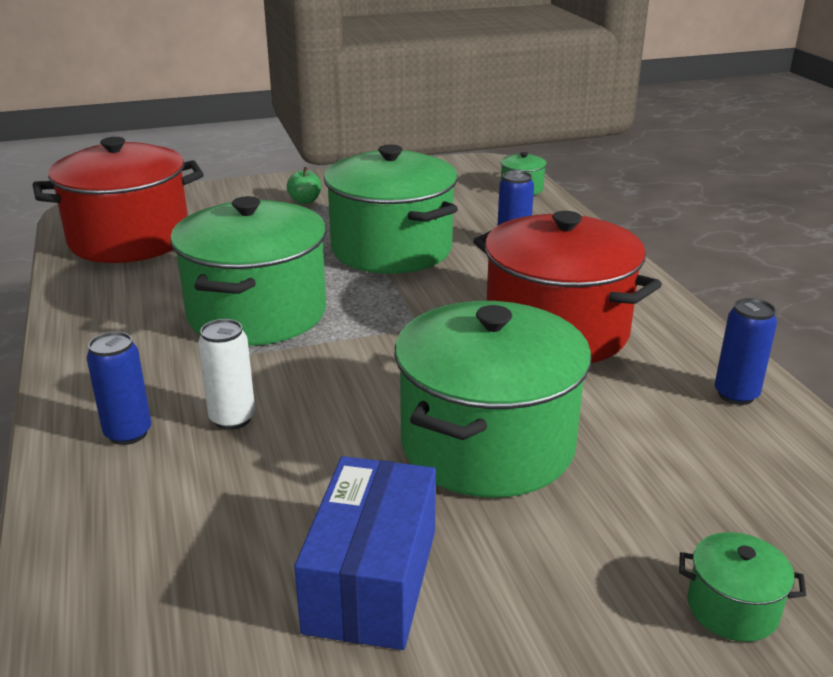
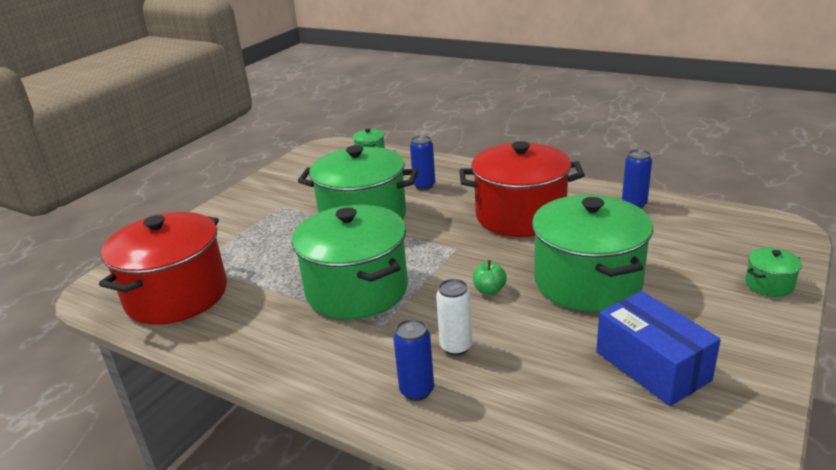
camera: 40 degrees left, 0 degrees up
(305, 201) = (254, 215): green apple -> green apple (489, 290)

